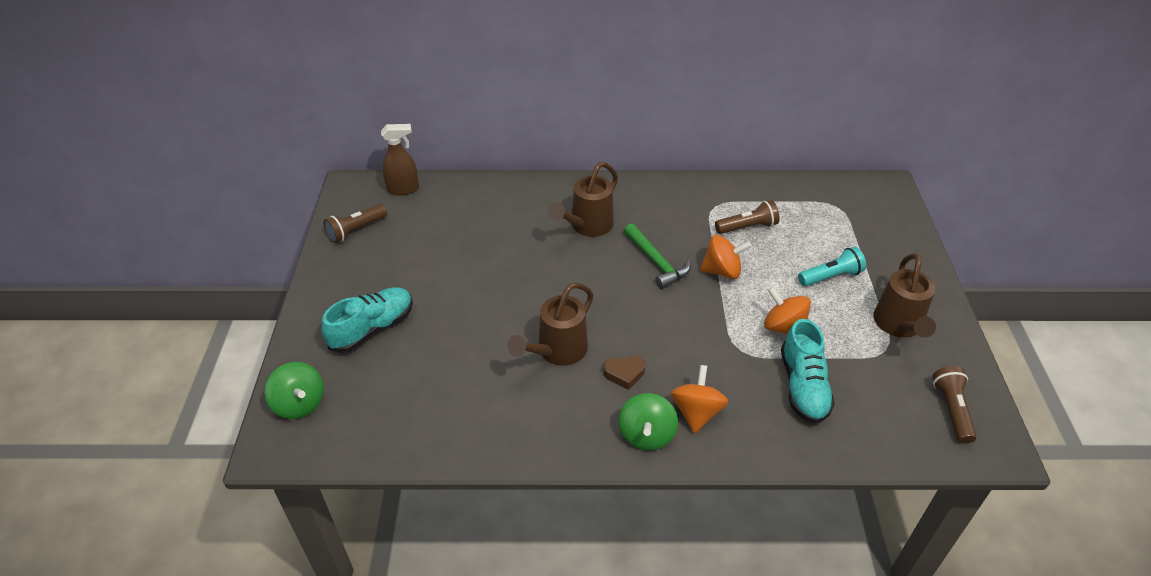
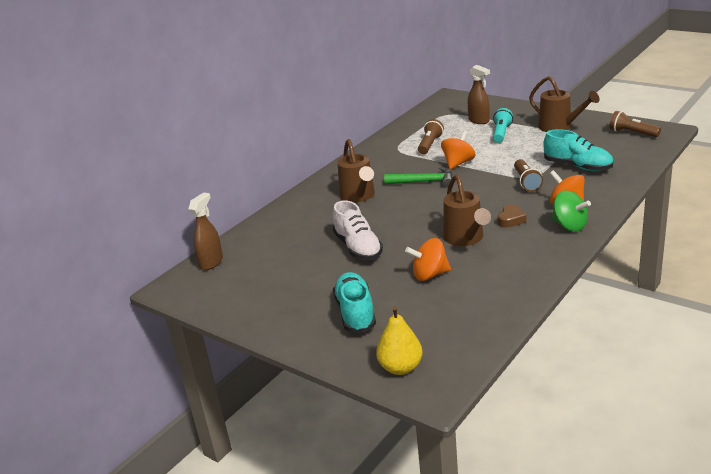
camera: 50 degrees left, 15 degrees down
(299, 404) = (400, 368): green spinning top -> yellow pear
(356, 230) = (229, 296): brown flashlight -> brown flashlight (526, 182)
(487, 275) = (358, 248): none -> white shoe
(783, 328) = (526, 158): orange spinning top -> orange spinning top (429, 275)
(846, 242) = (479, 121): none -> brown spray bottle

